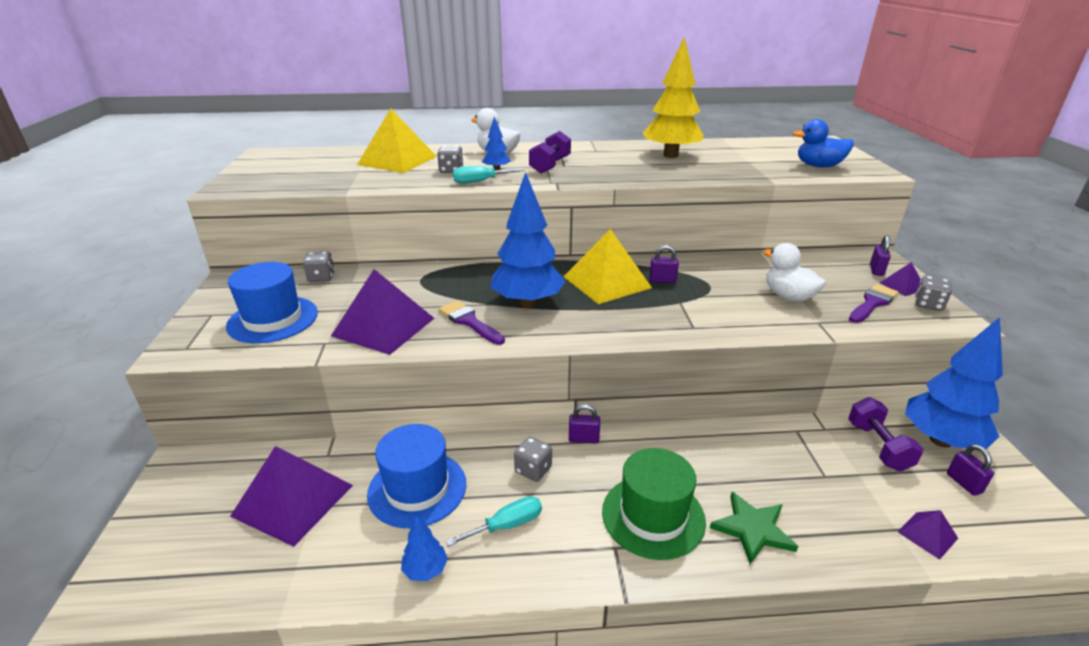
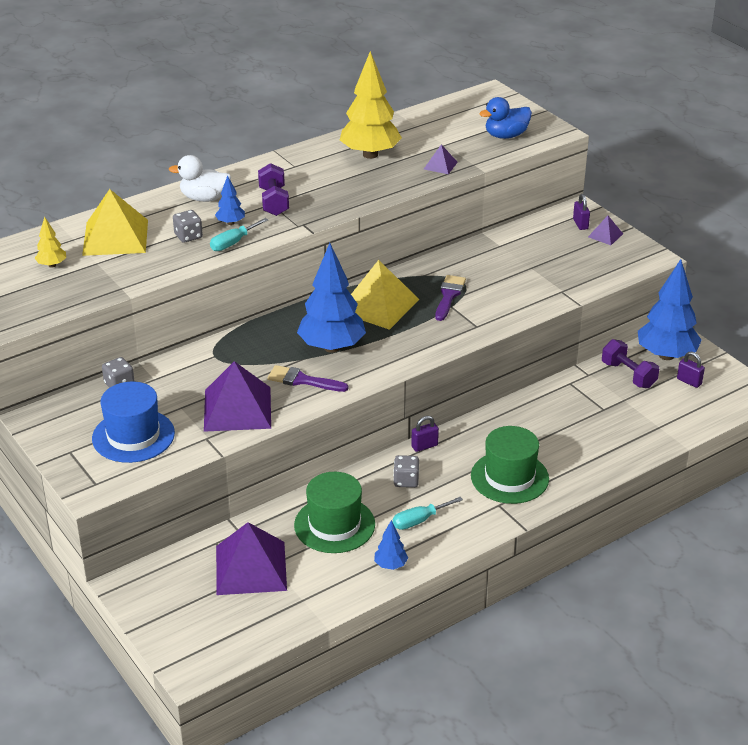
camera: 30 degrees left, 5 degrees up
(327, 165) = (52, 265): none -> yellow tree
(417, 488) = (334, 525): blue hat -> green hat
(507, 525) = (419, 521): turquoise screwdriver -> turquoise screwdriver turned 150 degrees counterclockwise
(662, 280) = (422, 289): purple padlock -> none
(752, 529) = (575, 460): green star -> none
(788, 296) = (528, 273): white duck -> none
(872, 303) = (591, 260): purple brush -> purple brush (449, 296)
(927, 535) = (677, 423): purple pyramid -> purple pyramid (440, 165)
(928, 304) = (629, 248): grey dice -> none

